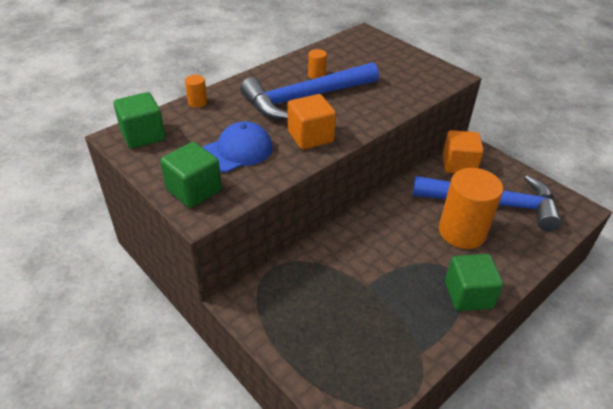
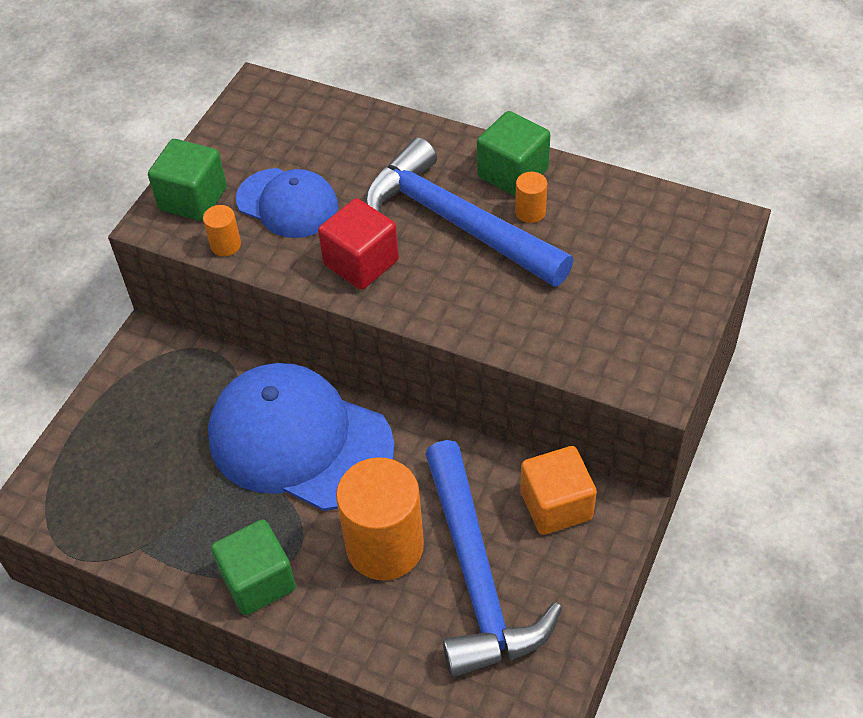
camera: 70 degrees right, 10 degrees up
(143, 135) = (272, 107): green cube -> green cube (512, 173)
(197, 102) = (373, 120): orange cylinder -> orange cylinder (225, 245)
(310, 137) = (361, 263): orange cube -> red cube
(370, 246) = (299, 440): none -> blue cap

